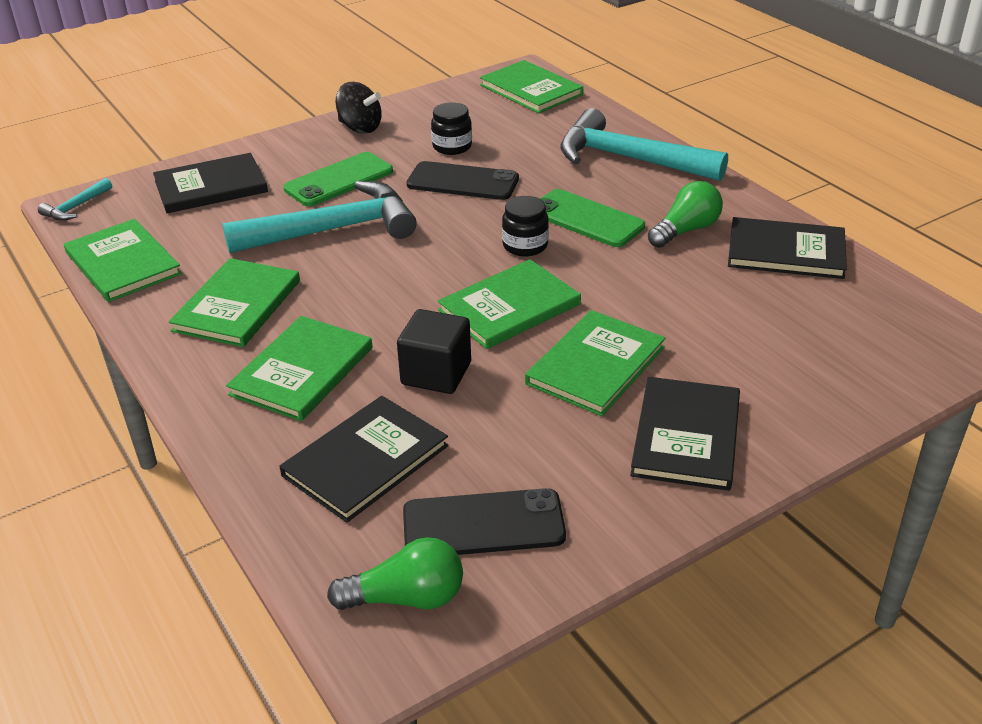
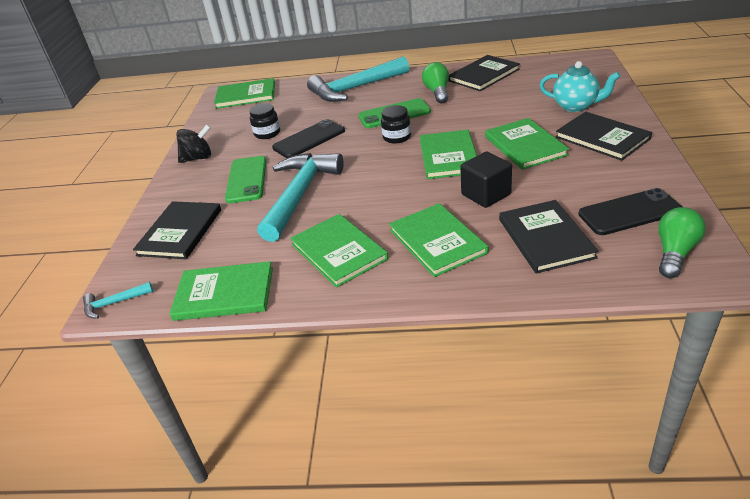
camera: 50 degrees left, 0 degrees up
(76, 207) = (114, 303): turquoise hammer -> turquoise hammer turned 90 degrees clockwise
(483, 524) = (629, 212): black phone -> black phone turned 45 degrees clockwise
(770, 377) = (576, 106): none -> turquoise teapot

